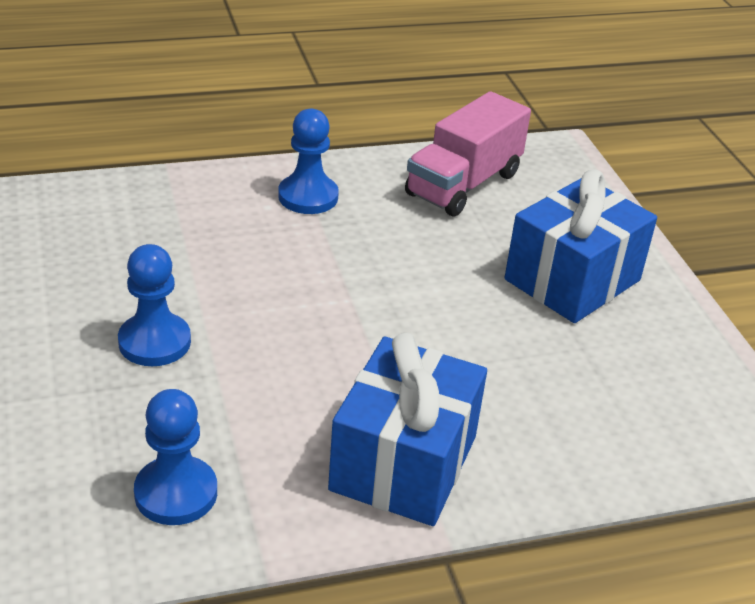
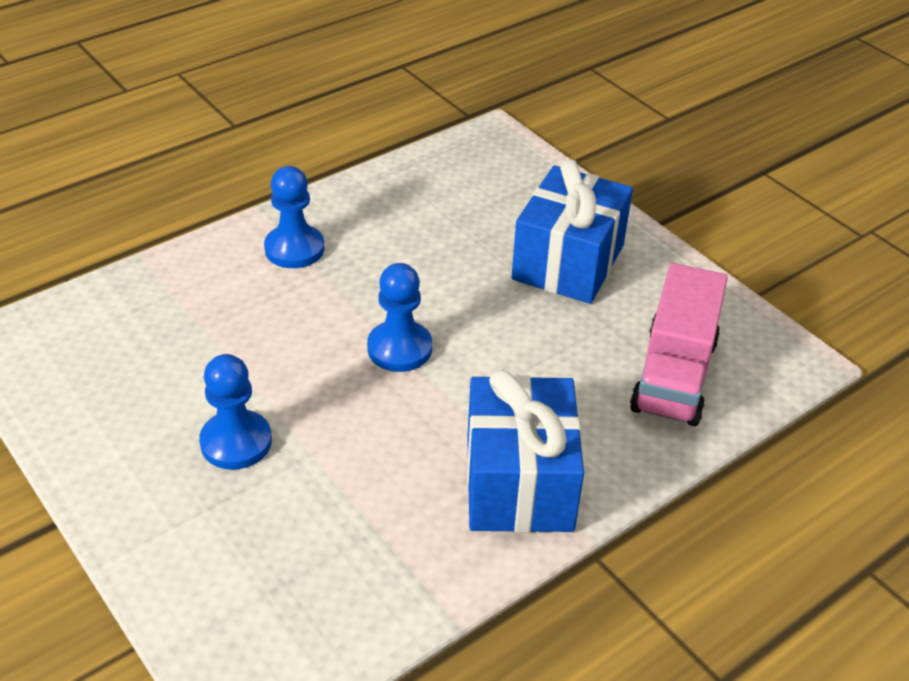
camera: 20 degrees left, 5 degrees up
(176, 493) = (340, 581): blue pawn -> blue pawn (399, 348)
(463, 184) = (427, 195): pink truck -> pink truck (674, 375)

